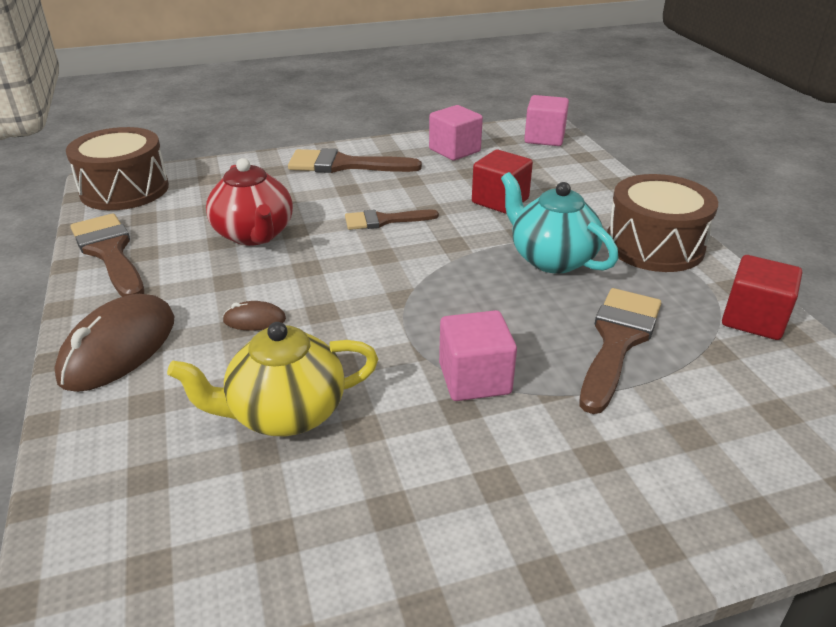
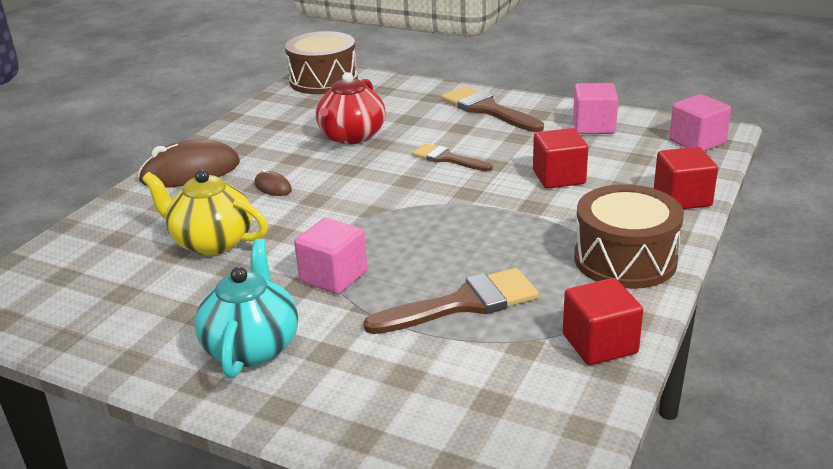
camera: 45 degrees right, 5 degrees down
(109, 252) = (260, 117): brown brush -> none
(551, 259) = (520, 232): turquoise teapot -> turquoise teapot (252, 347)
(607, 183) = (682, 198): none -> red cube

